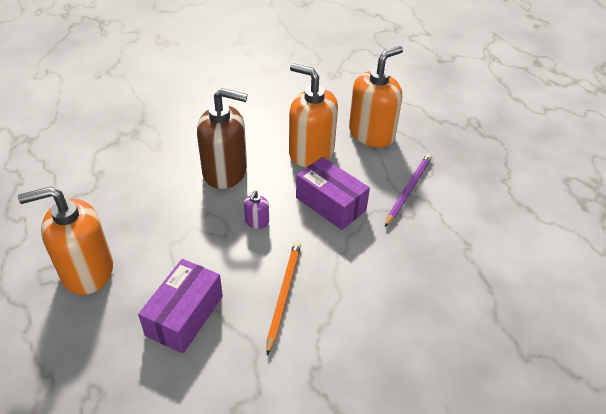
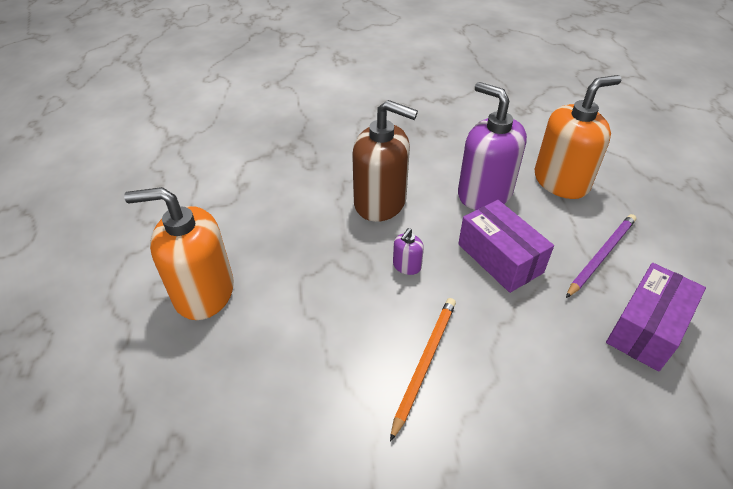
camera: 15 degrees right, 0 degrees up
(185, 315) = (300, 367): purple box -> purple box (646, 328)
(311, 152) = (484, 193): orange soap dispenser -> purple soap dispenser

